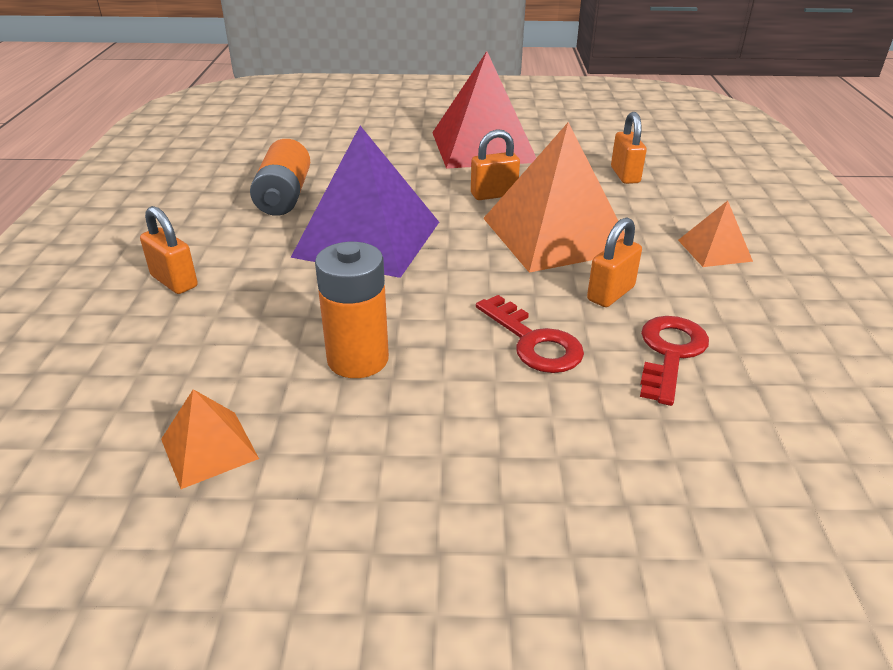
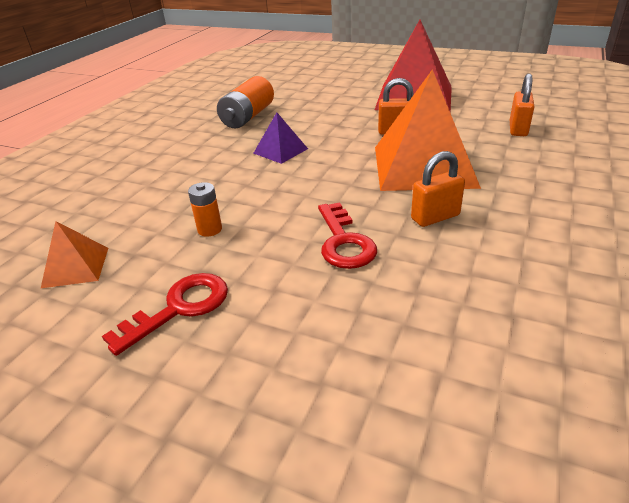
camera: 25 degrees right, 0 degrees up
(174, 281) = (140, 160): orange padlock -> none
(358, 359) = (210, 229): orange battery -> orange battery, size x0.53
(368, 239) = (280, 151): purple pyramid -> purple pyramid, size x0.46
(670, 353) = (452, 273): red key -> red key (180, 308)
(714, 250) = (557, 198): orange pyramid -> none

